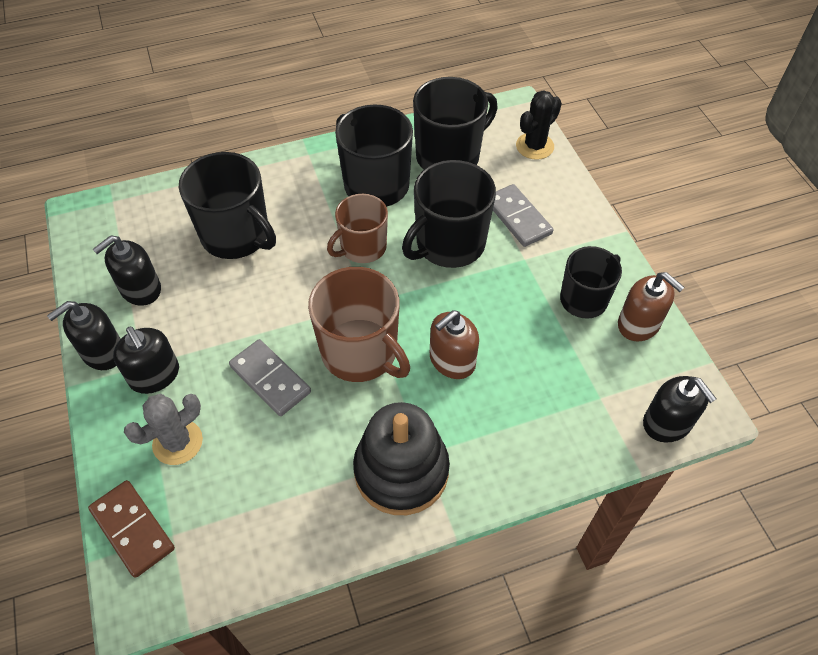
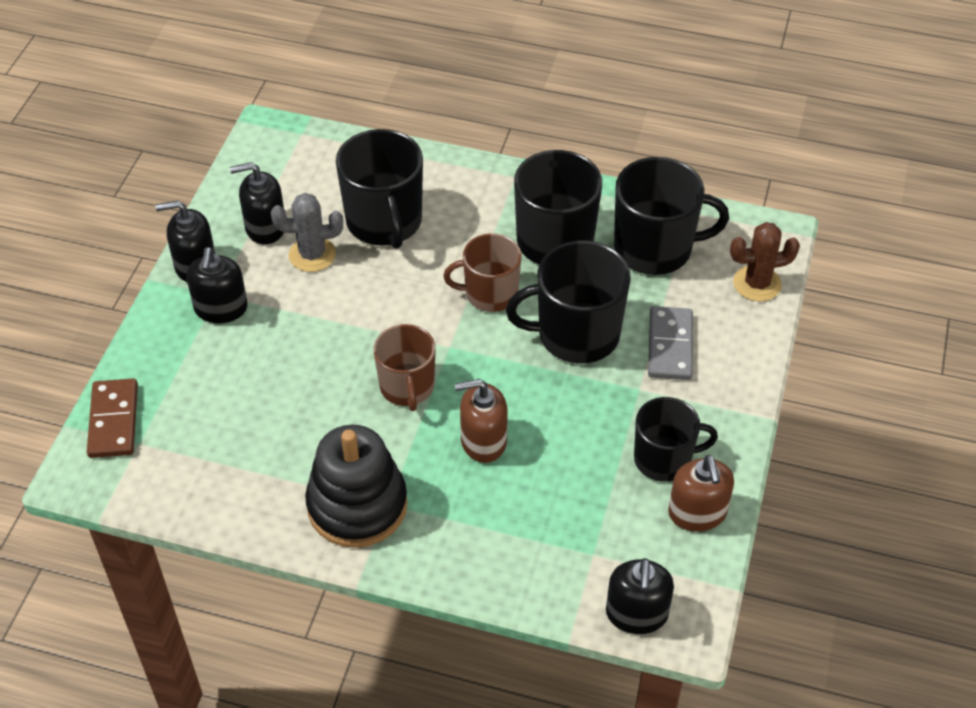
camera: 35 degrees right, 5 degrees down
(177, 442) = (197, 374): grey cactus -> grey cactus (312, 255)
(270, 379) = (311, 365): grey domino -> none
(361, 352) = (407, 387): brown mug -> brown mug, size x0.66
(534, 146) = (757, 284): black cactus -> brown cactus

